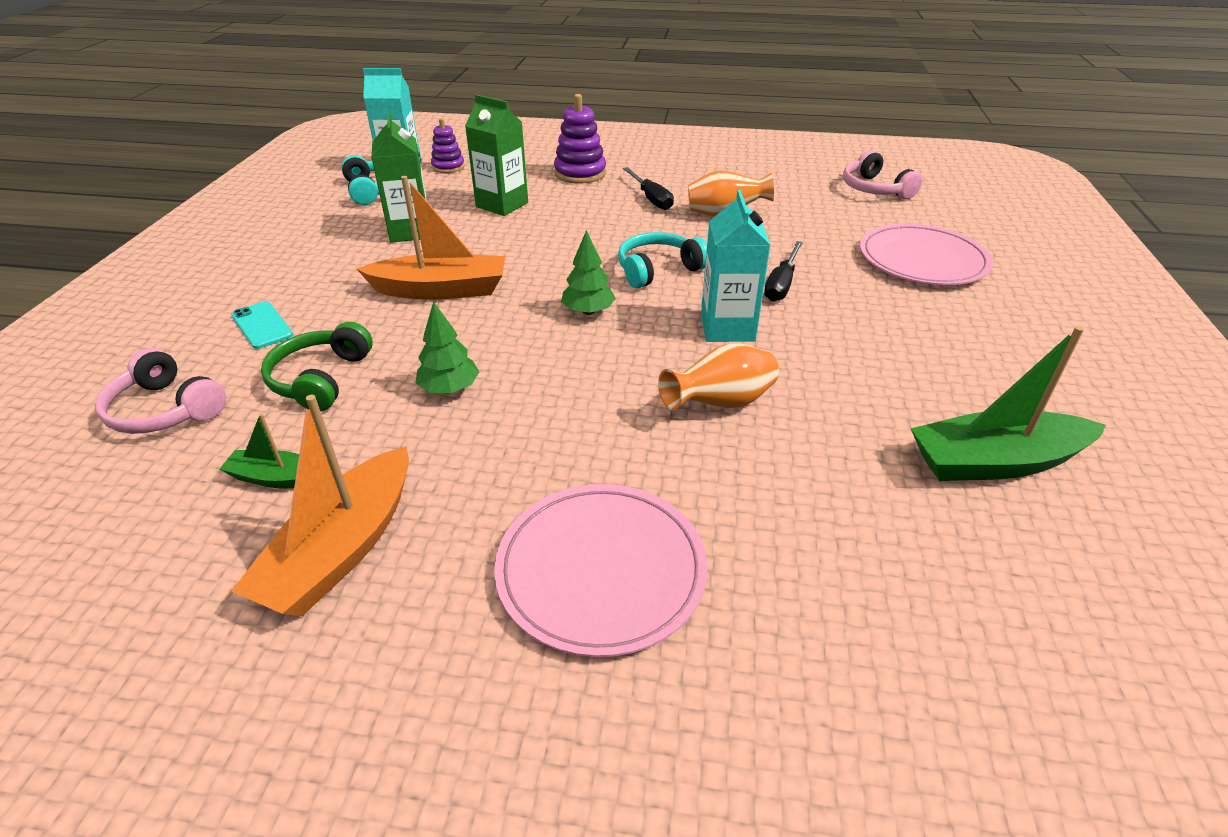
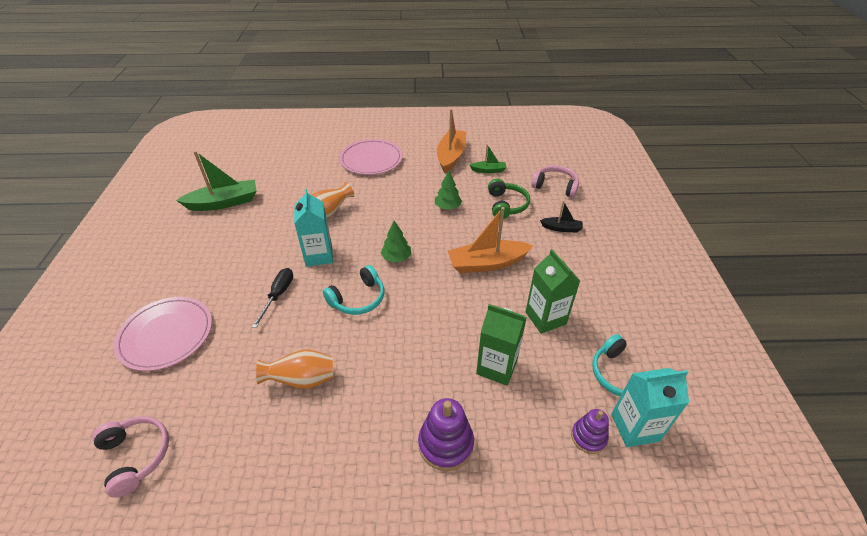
camera: 170 degrees right, 5 degrees up
(262, 325) = (561, 228): turquoise phone -> black boat
(651, 199) = (367, 398): black screwdriver -> none

